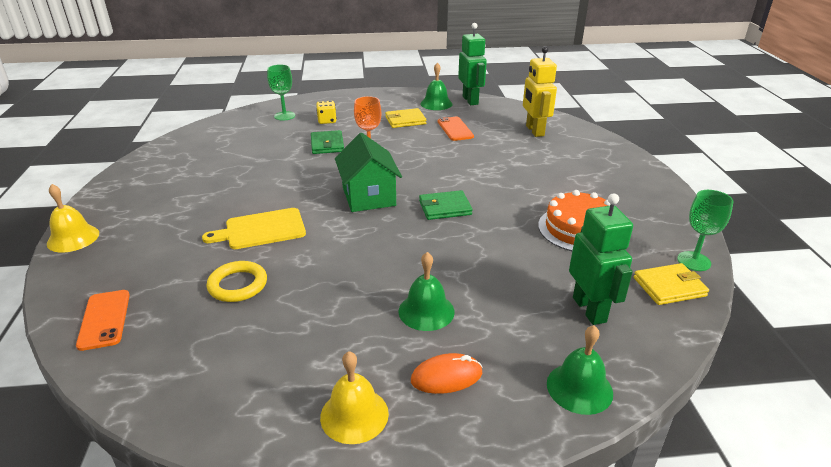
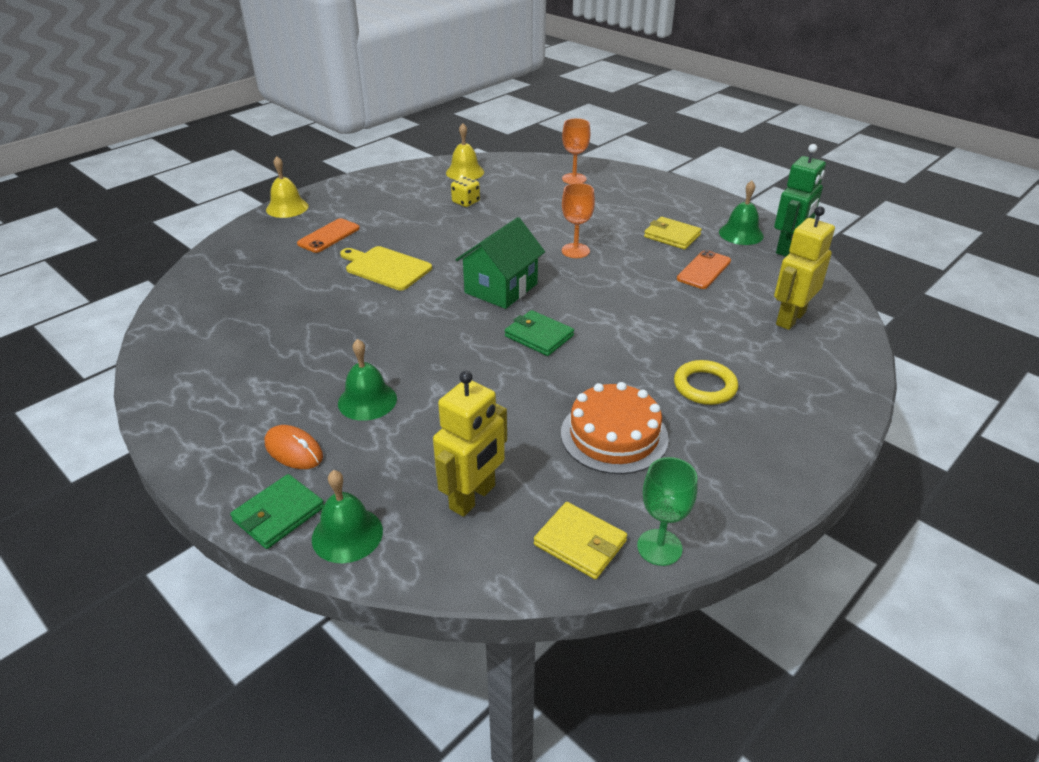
camera: 50 degrees right, 5 degrees up
(104, 319) = (218, 272): orange phone -> orange phone (329, 236)
(238, 285) = (306, 298): yellow ring -> yellow ring (705, 386)
(284, 116) = (574, 179): green goblet -> orange goblet
(327, 121) = (600, 201): yellow dice -> yellow dice (466, 202)
(327, 144) = (557, 224): green wallet -> green wallet (279, 514)
(354, 415) = (214, 425): yellow bell -> yellow bell (465, 172)
(589, 309) = (473, 497): green robot -> yellow robot

